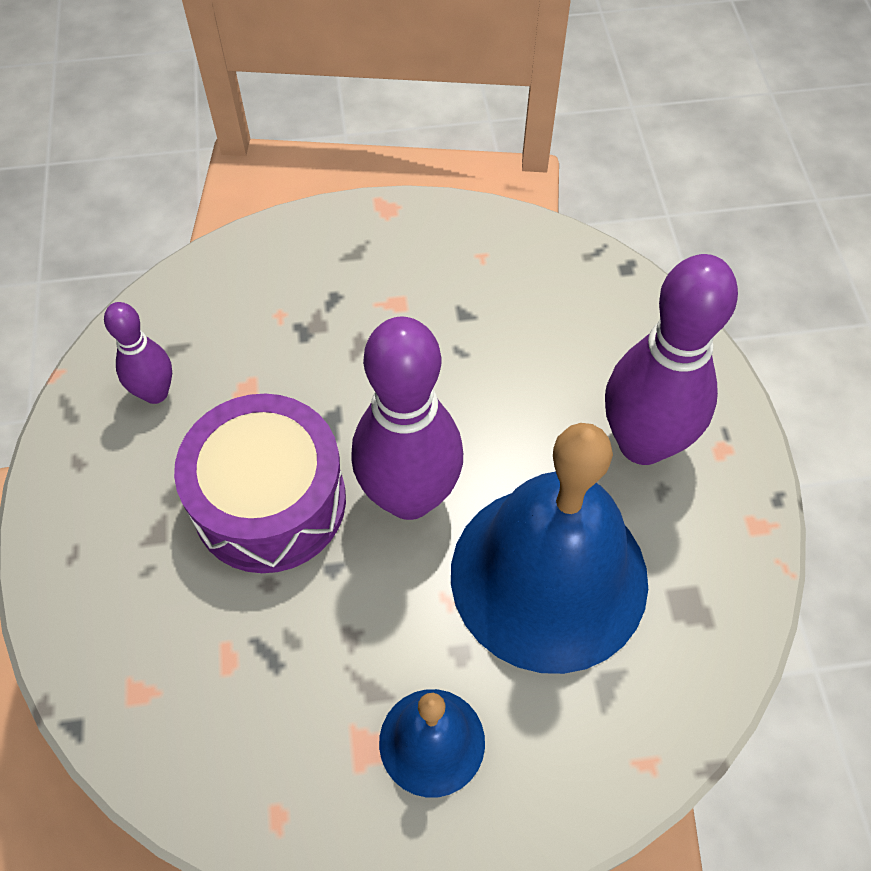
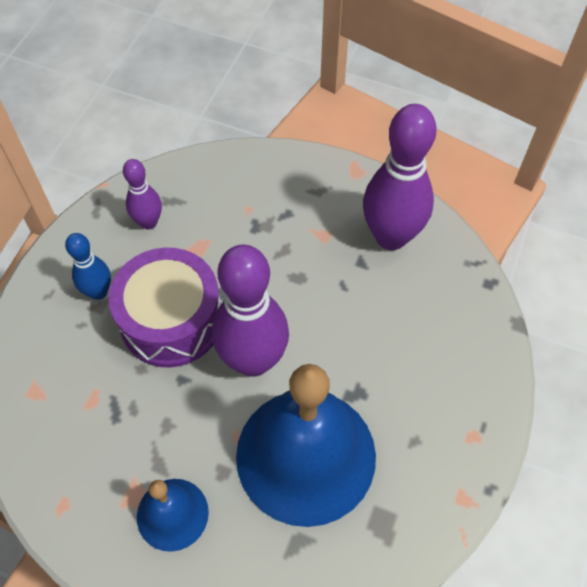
camera: 30 degrees right, 0 degrees up
(144, 515) = (98, 292): none -> blue bowling pin
(642, 443) = (422, 404): purple bowling pin -> purple bowling pin (391, 236)

